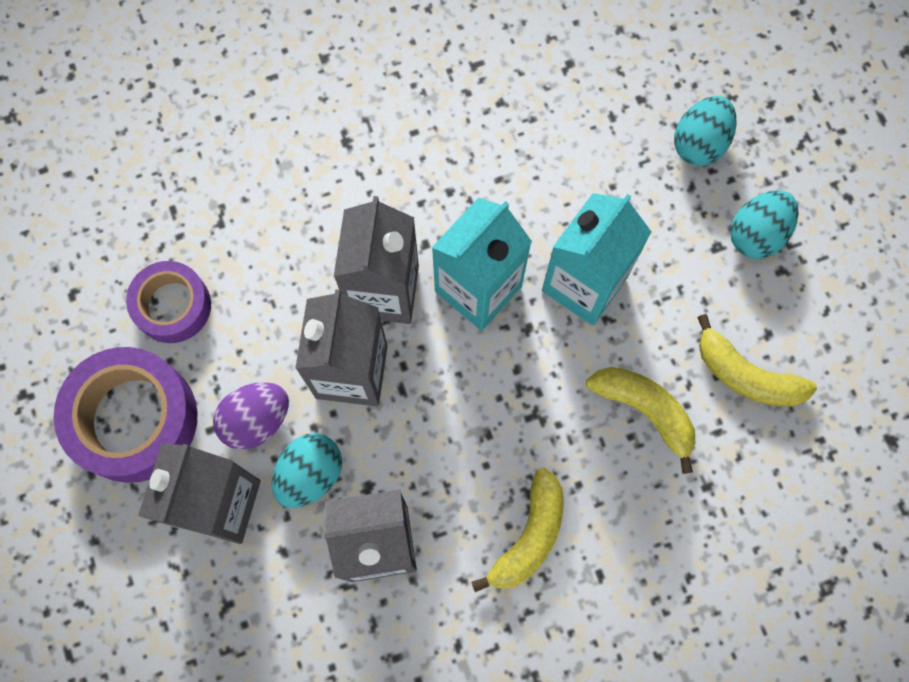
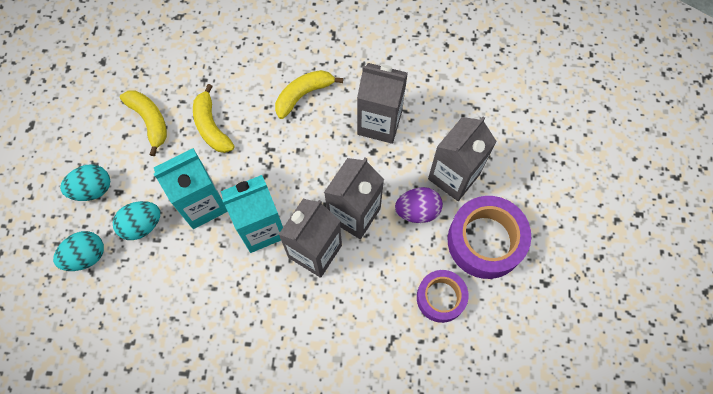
camera: 155 degrees left, 5 degrees down
(310, 474) = (400, 170): turquoise egg -> turquoise egg (142, 225)

